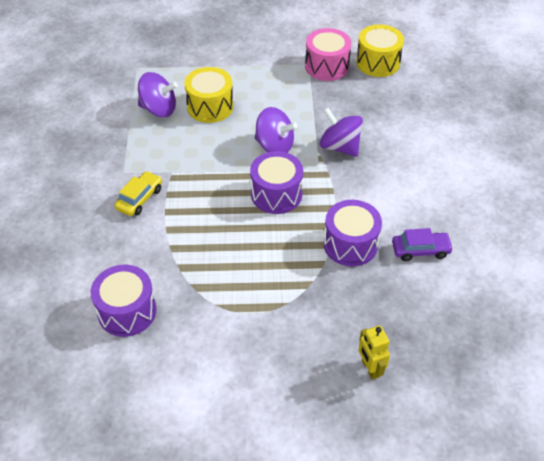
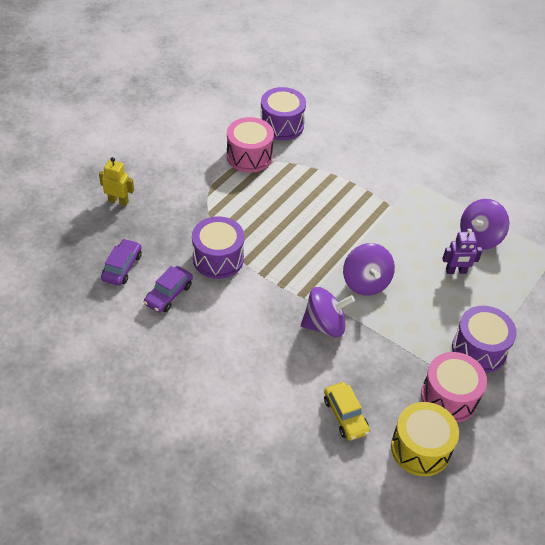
camera: 125 degrees right, 0 degrees up
(139, 199) = (378, 176): yellow car -> yellow car (345, 415)
(201, 307) = (249, 156): none -> pink drum
(210, 107) = (456, 271): yellow drum -> purple robot
(274, 146) = (366, 282): purple spinning top -> purple spinning top turned 75 degrees counterclockwise
(276, 194) = (310, 249): purple drum -> purple drum (479, 349)
(433, 302) = (122, 267): none -> purple car

